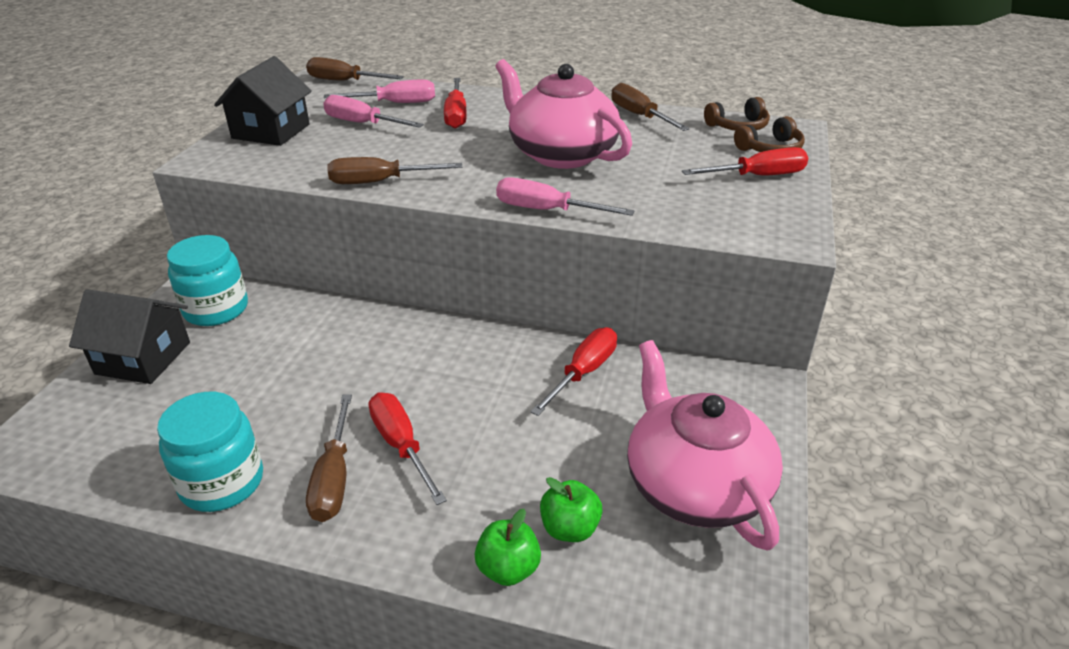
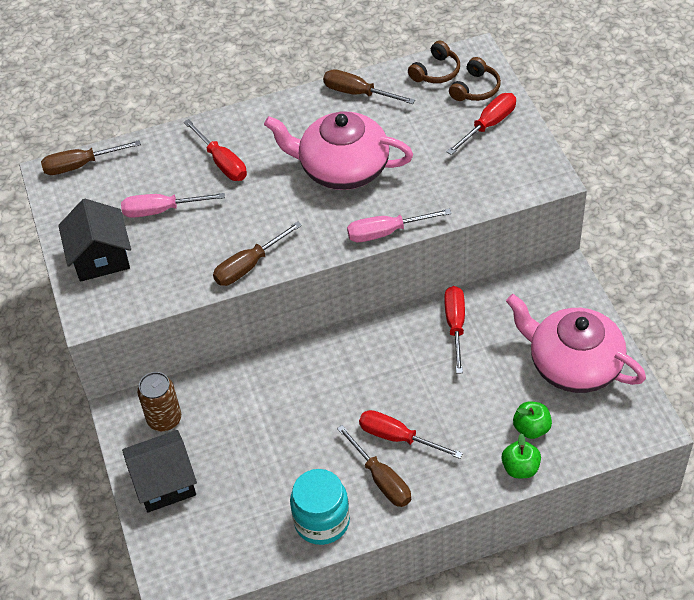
camera: 30 degrees left, 15 degrees up
(216, 309) = (164, 419): turquoise jar -> brown can
(395, 103) = (158, 172): pink screwdriver -> none

